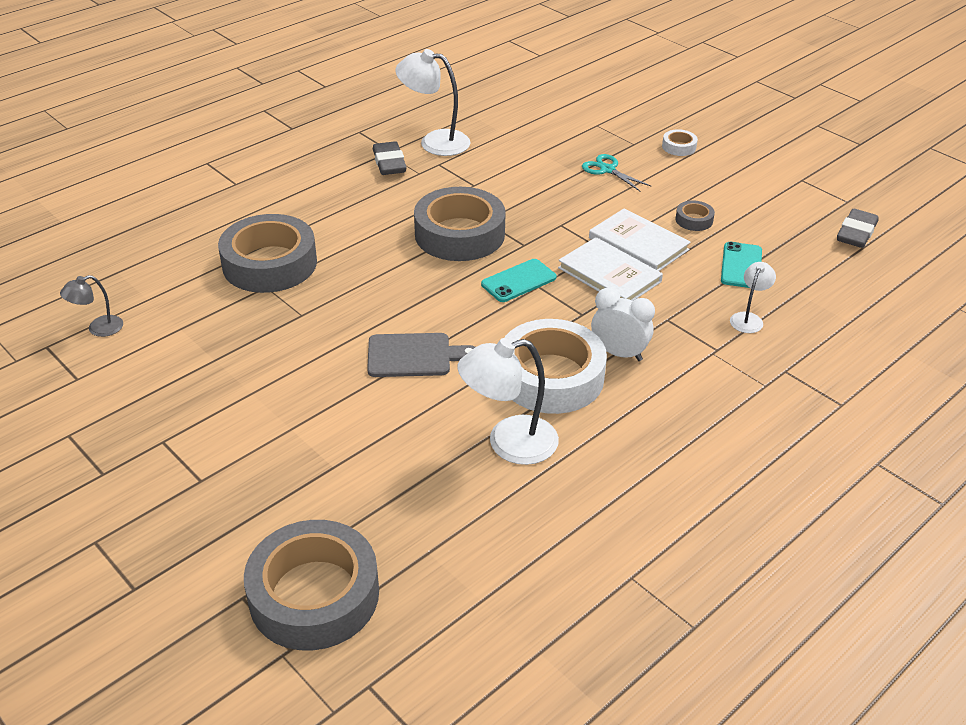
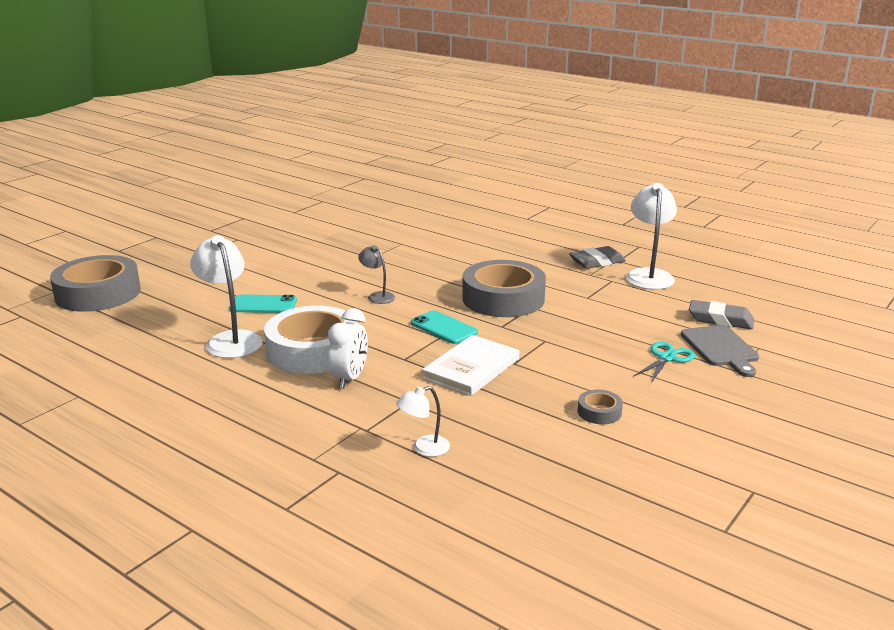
camera: 80 degrees right, 15 degrees down
(98, 329) = (342, 209): grey lamp -> grey lamp (377, 296)
(269, 264) = (429, 241): grey tape -> none
(414, 355) = (331, 297): grey cutting board -> grey cutting board (721, 348)
(638, 244) = (533, 381): white book -> none
(679, 147) = (756, 398): white tape -> none
(741, 266) = (522, 444): turquoise phone -> turquoise phone (263, 305)
(748, 318) = (424, 448): white lamp -> white lamp turned 135 degrees clockwise
(856, 233) = (644, 535): grey eraser -> grey eraser (720, 320)

